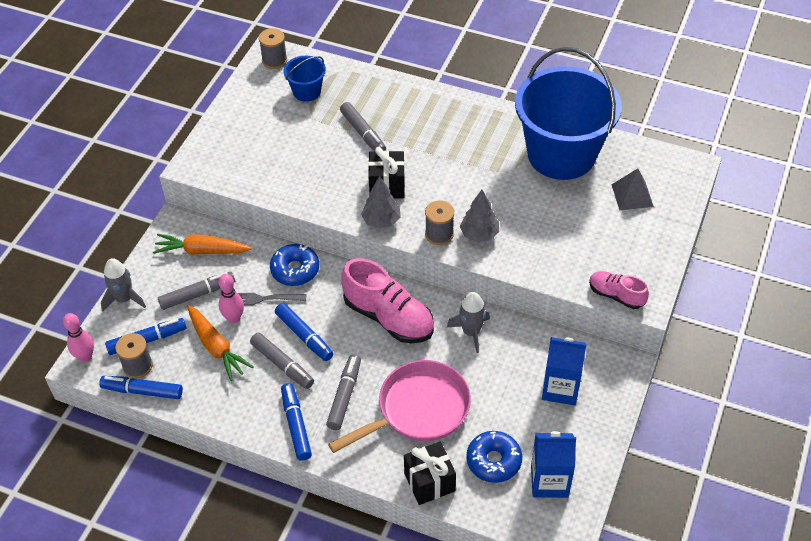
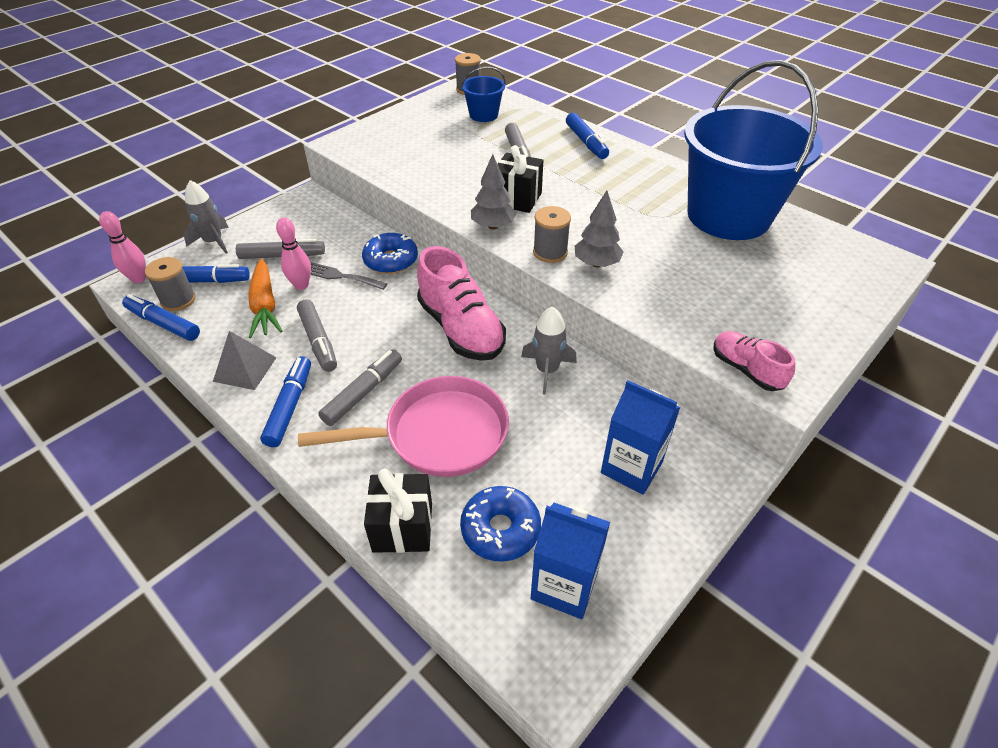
camera: 20 degrees right, 5 degrees down
(202, 251) = (314, 223): orange carrot -> none
(304, 336) = (360, 321): blue marker -> blue marker (586, 142)
(632, 195) = (804, 272): grey pyramid -> grey pyramid (245, 369)

